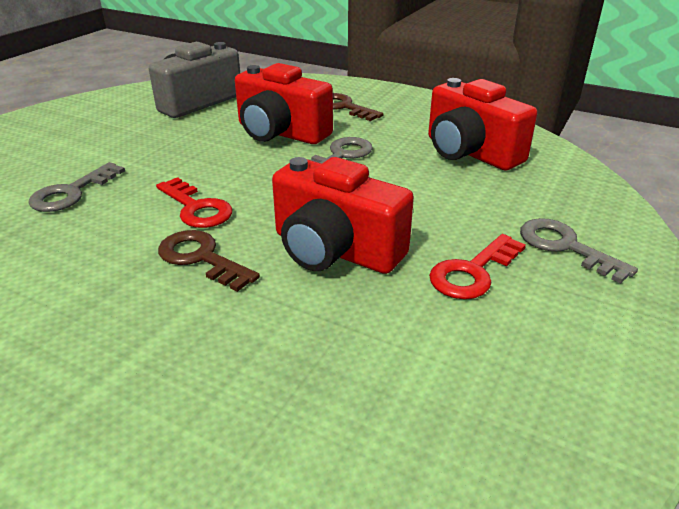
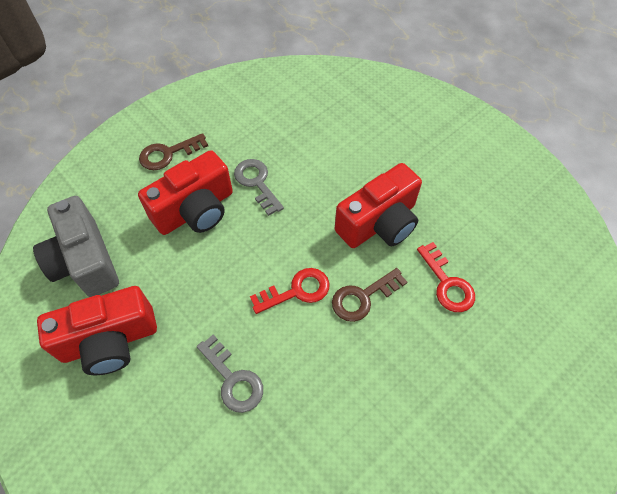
camera: 70 degrees left, 25 degrees up
(470, 152) = (288, 110): red camera -> red camera (110, 341)
(472, 272) = (422, 167): red key -> red key (447, 283)
(565, 246) = (412, 118): grey key -> none

